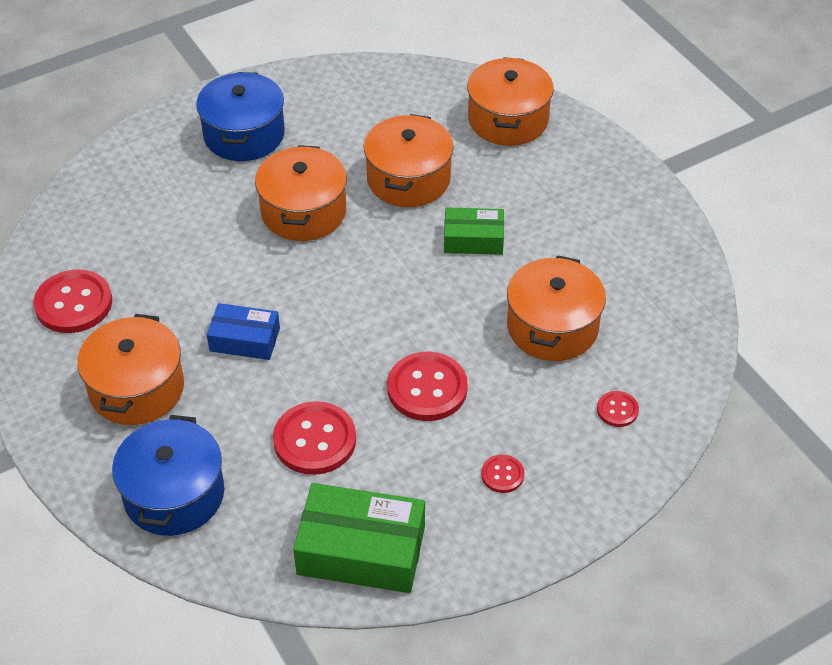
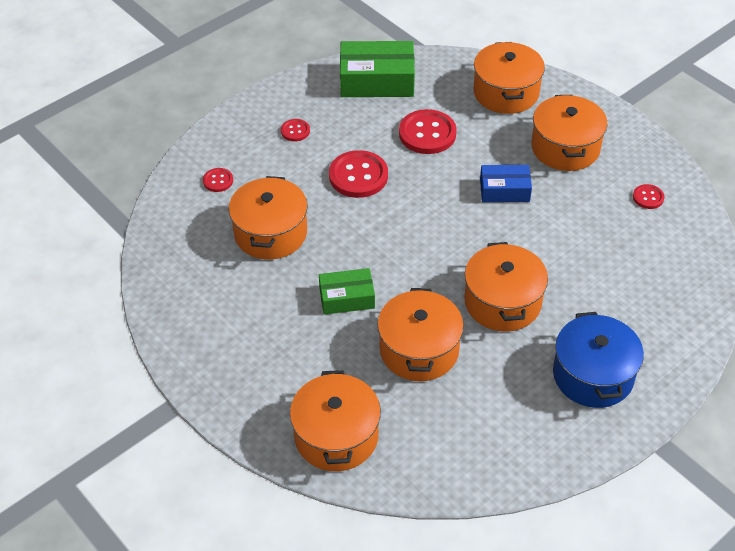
camera: 170 degrees right, 0 degrees up
(74, 303) = (648, 197): red button -> red button, size x0.51
(174, 494) = (506, 92): blue pot -> orange pot

